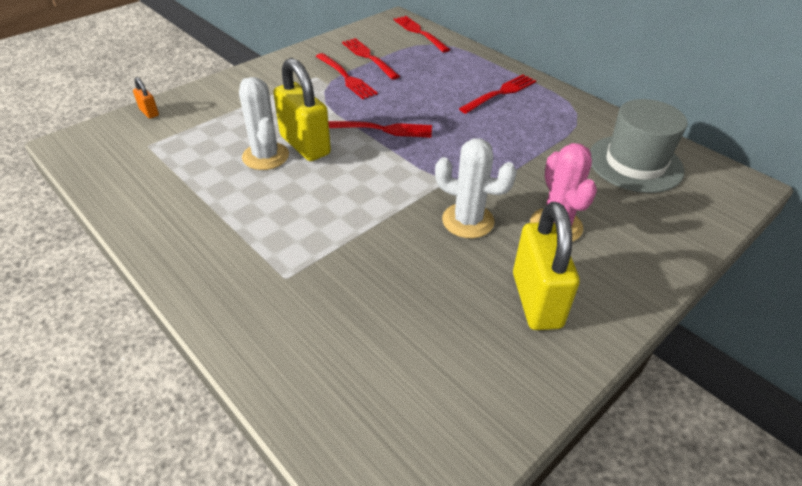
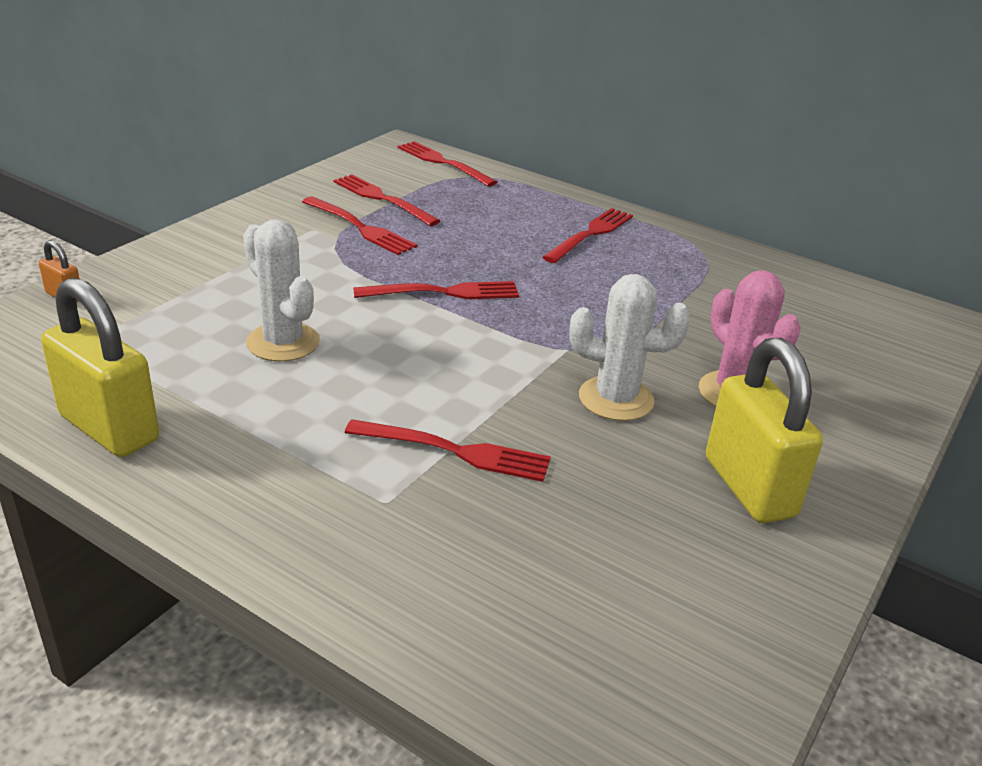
camera: 15 degrees left, 10 degrees down
(305, 145) = (337, 322): yellow padlock -> yellow padlock (109, 428)
(343, 246) = (455, 451): none -> red fork
(635, 163) = (803, 308): grey hat -> none

